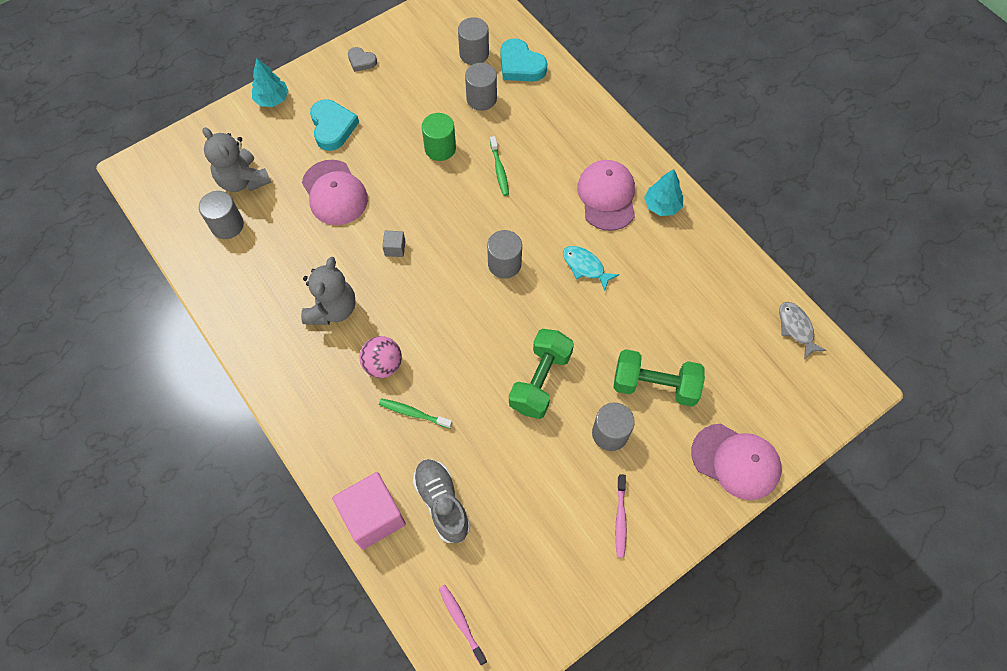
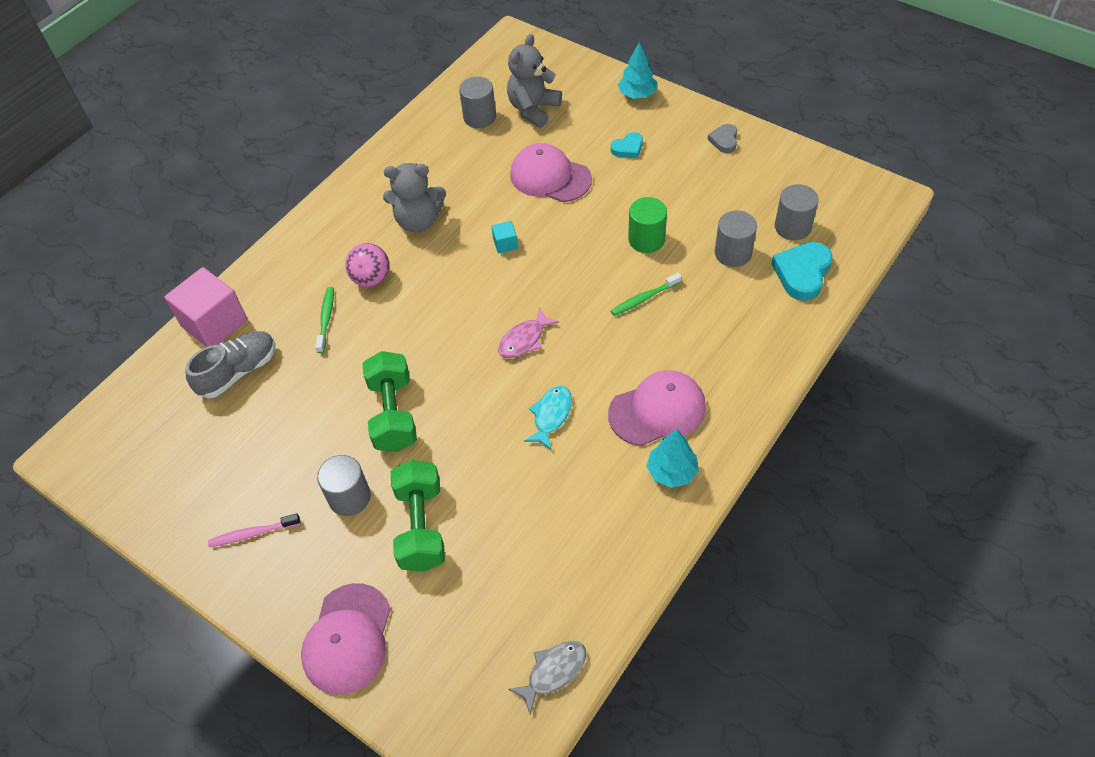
camera: 75 degrees right, 10 degrees down
(332, 127) = (628, 148): turquoise heart -> turquoise heart, size x0.57
(334, 193) = (550, 177): pink cap -> pink cap turned 75 degrees clockwise
(395, 248) = (505, 244): grey cube -> turquoise cube
(461, 622) = (123, 424): pink toothbrush -> none
(504, 264) = (524, 340): grey cylinder -> pink fish
(540, 381) = (393, 414): green dumbbell -> green dumbbell turned 75 degrees clockwise

